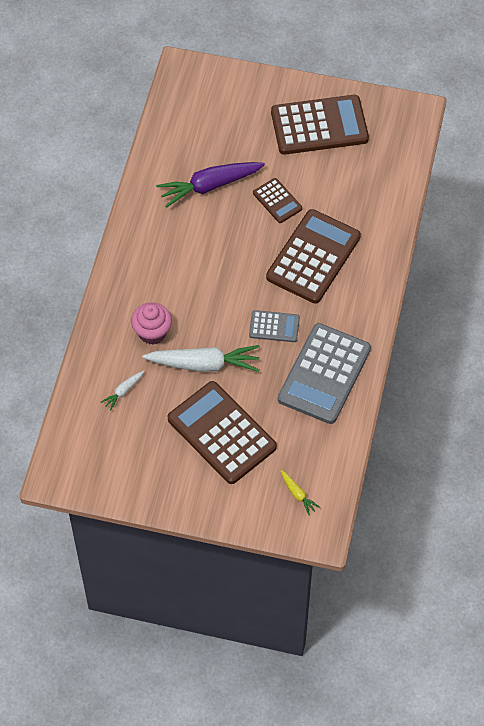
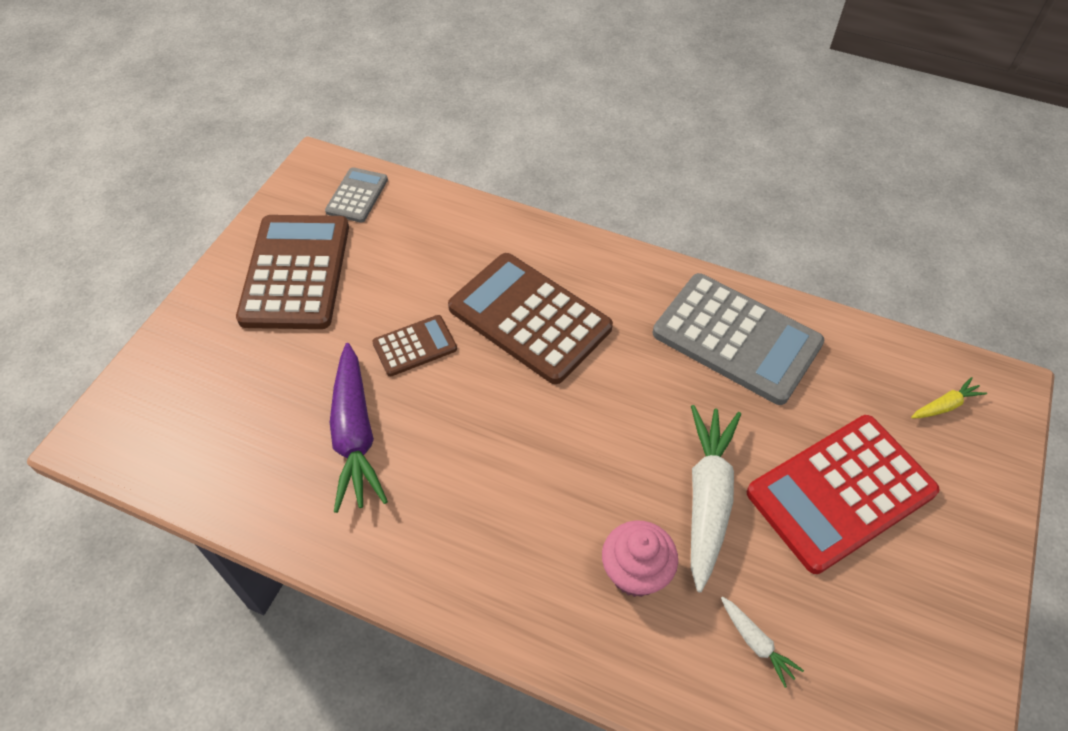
camera: 80 degrees left, 5 degrees down
(222, 433) = (840, 492): brown calculator -> red calculator
(274, 327) = (646, 388): grey calculator -> grey calculator (357, 195)

